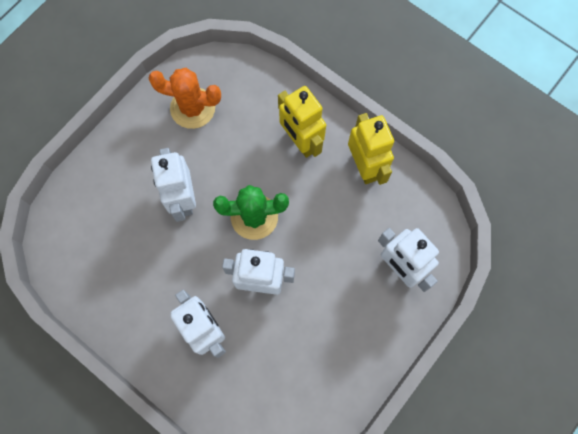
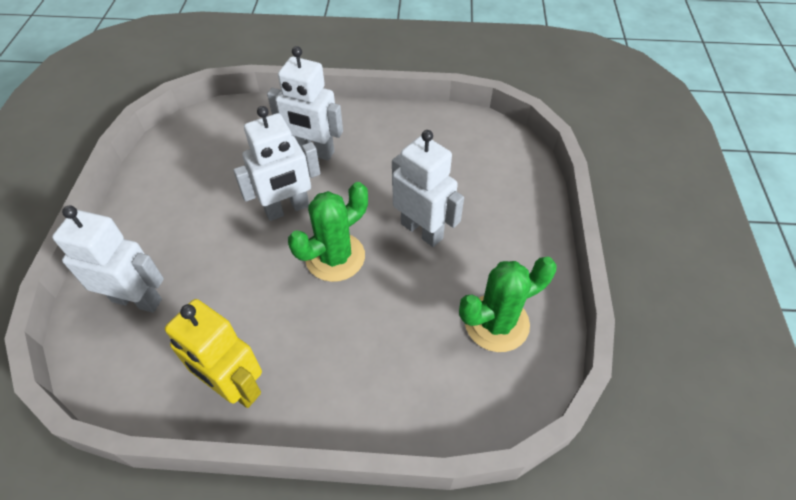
camera: 145 degrees right, 20 degrees down
(192, 108) = (496, 323): orange cactus -> green cactus
(300, 141) = (338, 367): yellow robot -> none

